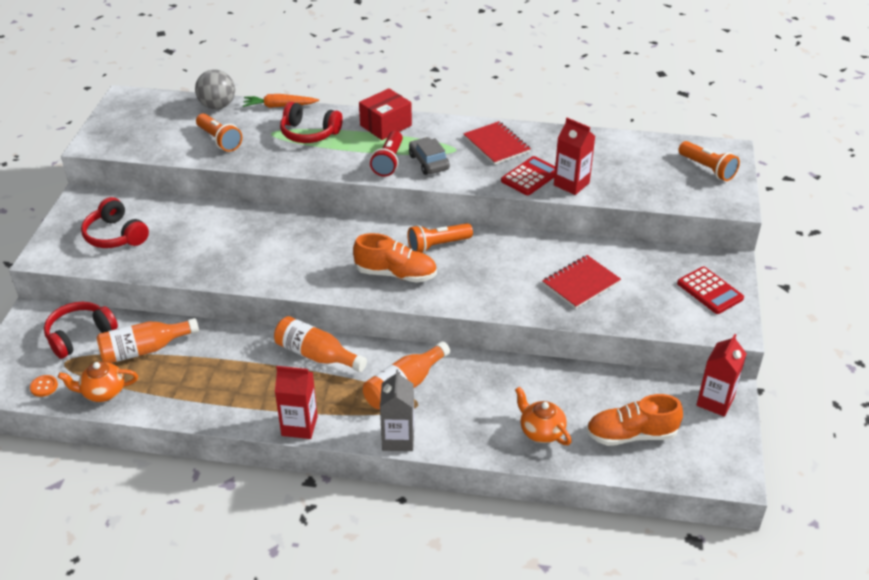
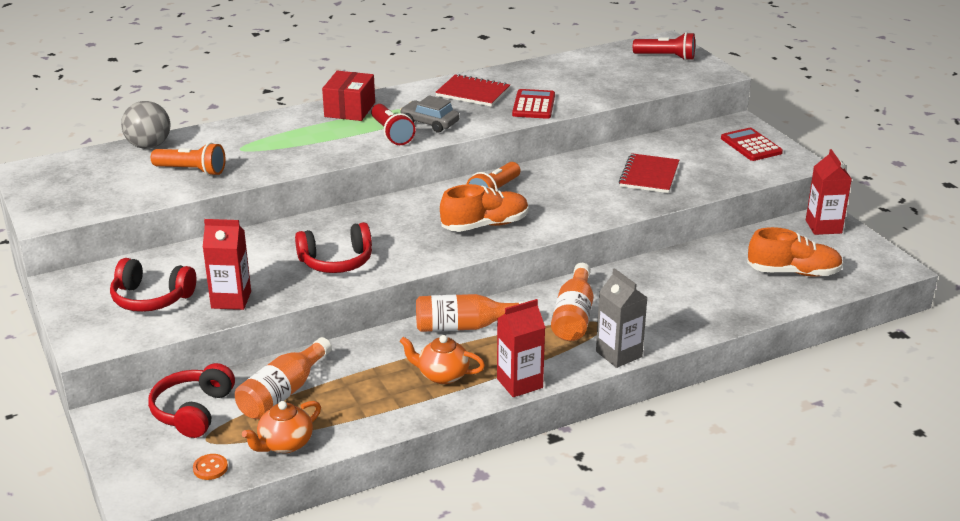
camera: 35 degrees left, 10 degrees down
(279, 106) = (218, 127): orange carrot -> none
(309, 133) = (281, 137): red headphones -> red headphones (336, 261)
(541, 431) = (725, 299): orange teapot -> orange teapot (442, 375)
(571, 184) = (575, 99): red carton -> red carton (231, 300)
(631, 435) = (793, 272): orange shoe -> orange shoe turned 135 degrees counterclockwise
(707, 169) = (666, 57): orange flashlight -> red flashlight
(710, 291) = (751, 145): red calculator -> red calculator turned 135 degrees counterclockwise

